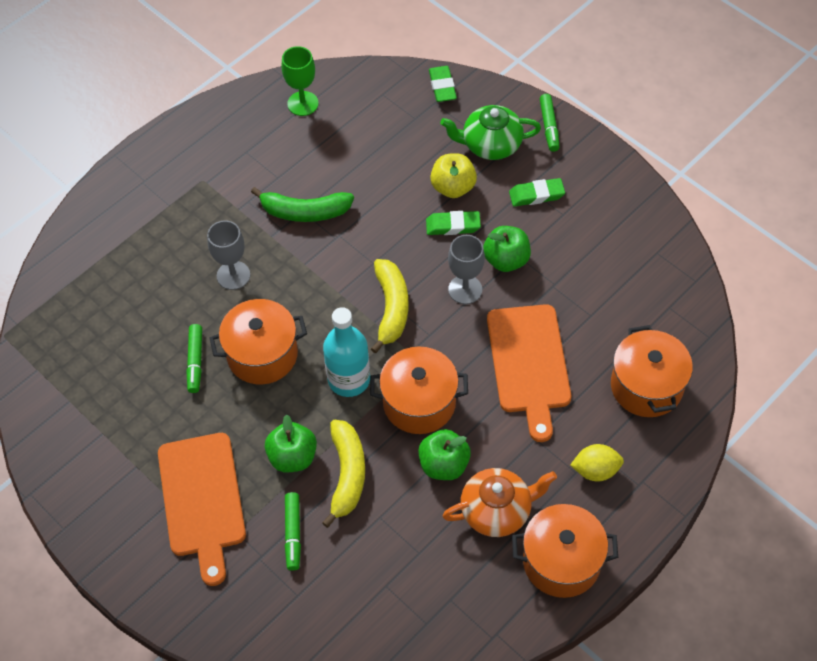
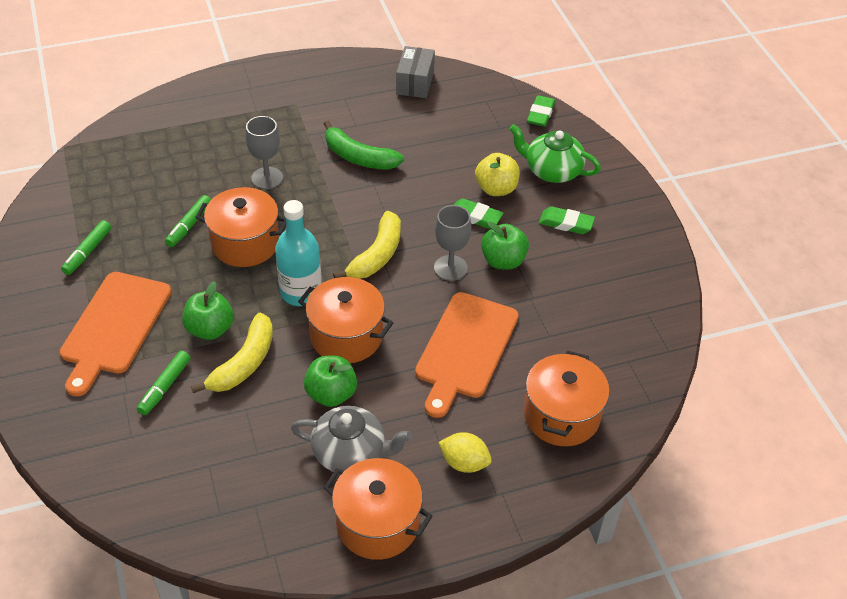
camera: 25 degrees right, 10 degrees down
(303, 103) = (415, 83): green goblet -> grey box
(497, 510) = (350, 453): orange teapot -> grey teapot
(549, 126) = (614, 177): green marker -> green marker (88, 252)

